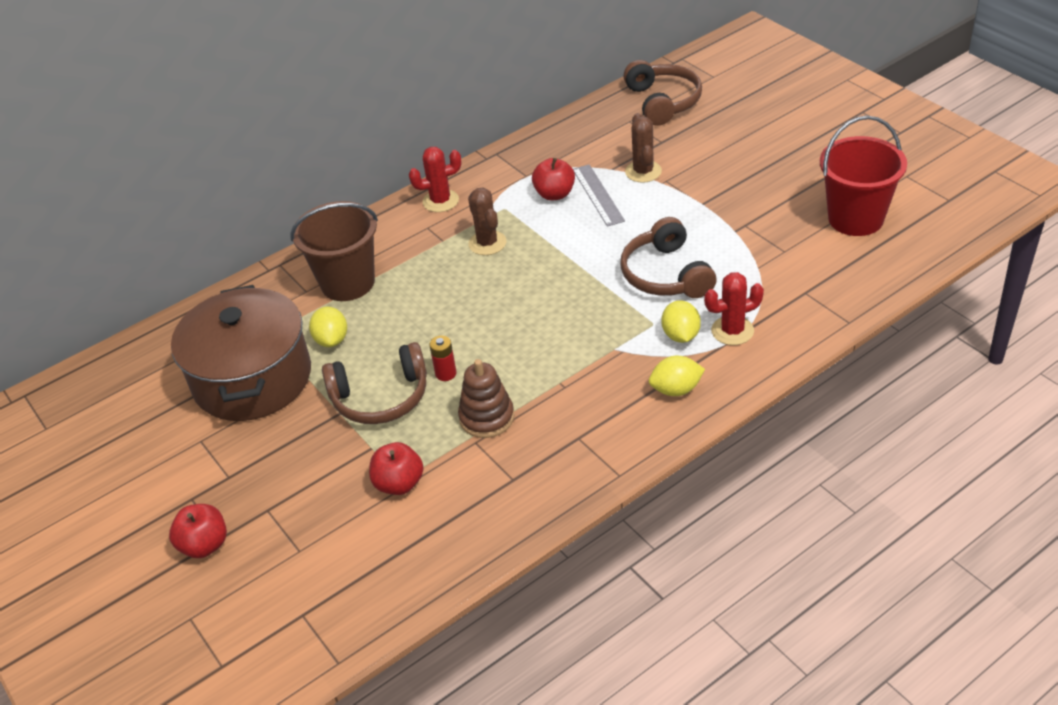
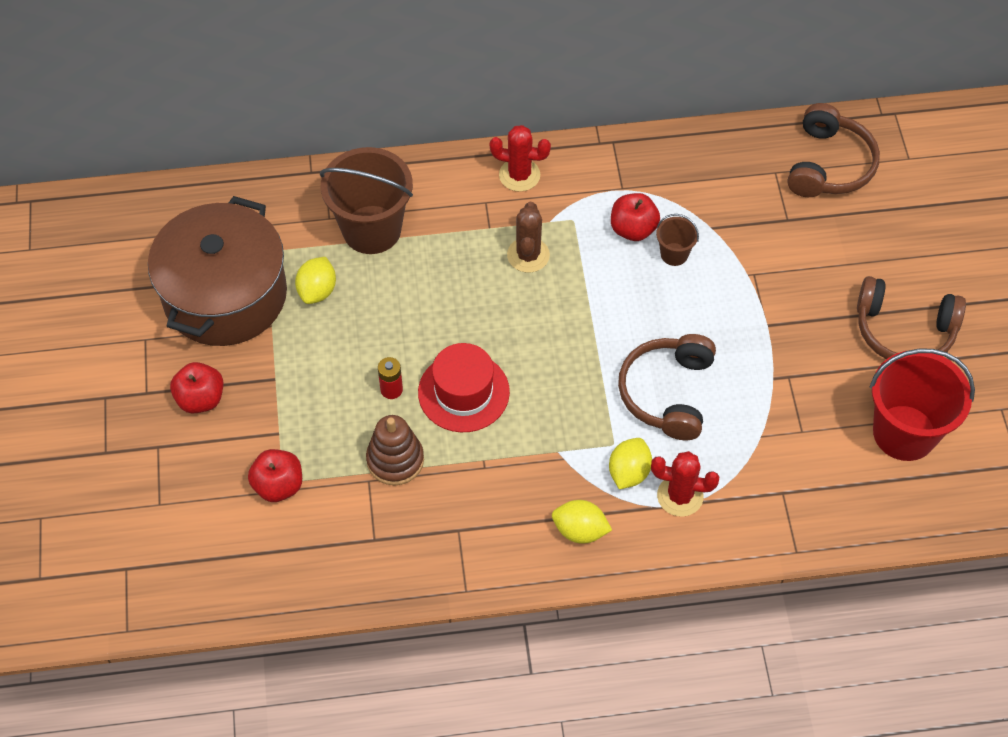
camera: 25 degrees right, 15 degrees up
(204, 545) = (90, 452): red apple -> red apple (200, 399)
(380, 397) = (320, 382): brown headphones -> brown headphones (904, 331)
(507, 347) = (463, 392): none -> red hat
(598, 195) = (674, 254): grey ruler -> brown bucket
(643, 171) = (740, 249): brown cactus -> none

